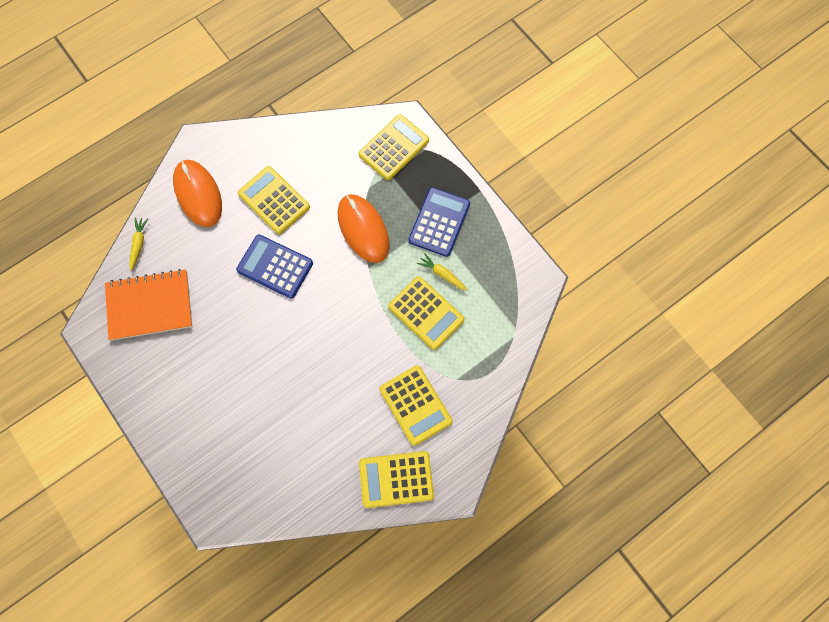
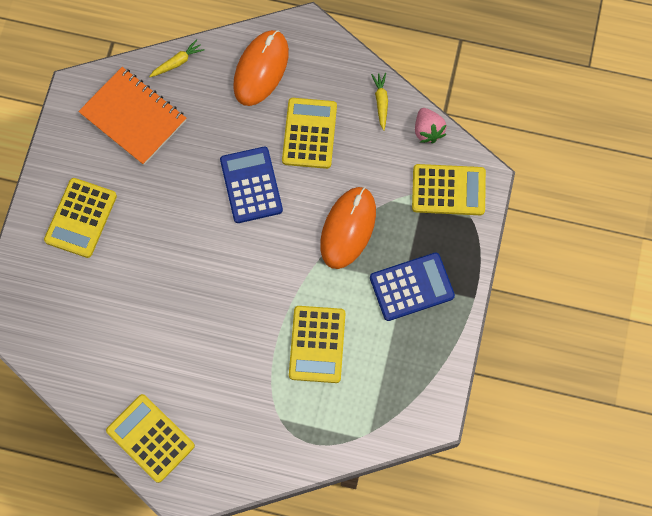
camera: 50 degrees right, 0 degrees up
(342, 127) = (428, 131): none -> pink strawberry
(415, 405) = (227, 402): yellow calculator -> yellow calculator (81, 218)
(442, 274) = (365, 329): yellow carrot -> yellow carrot (381, 102)

